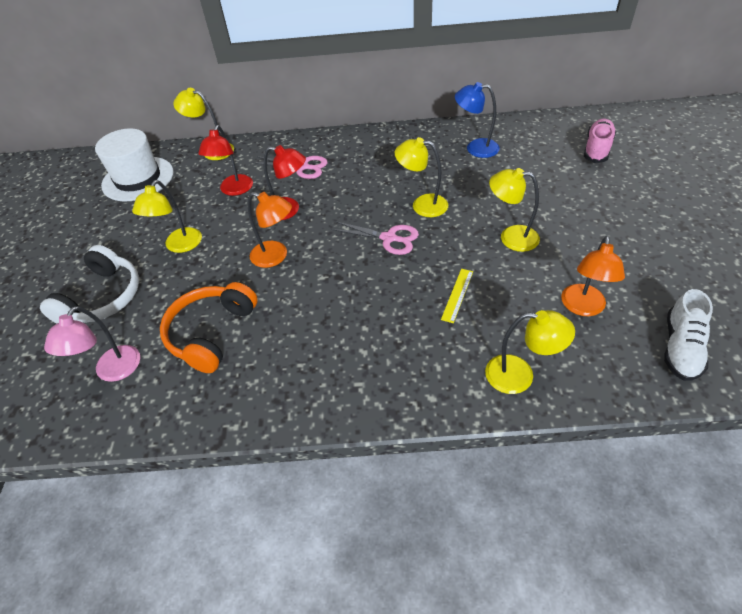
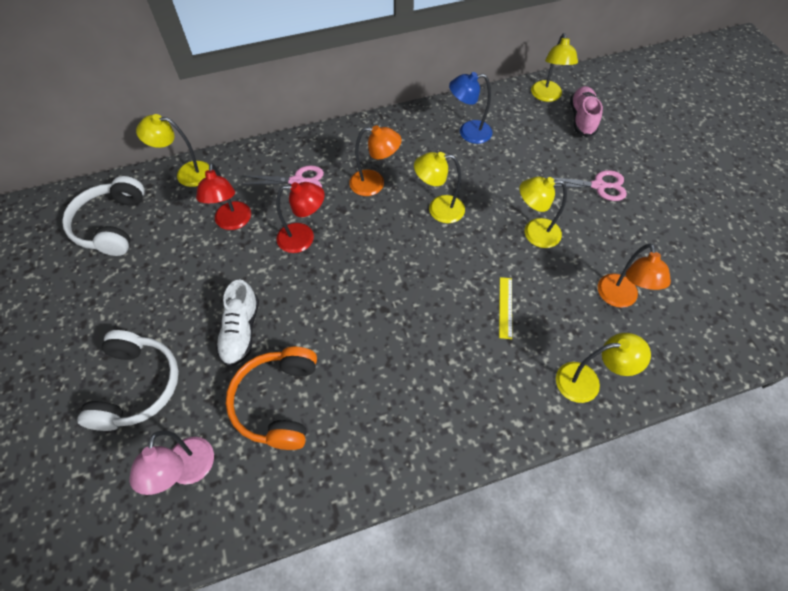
camera: 20 degrees left, 10 degrees up
(138, 179) = (112, 225): white hat -> white headphones
(179, 246) = (199, 304): yellow lamp -> yellow lamp (547, 96)
(276, 256) = (311, 297): orange lamp -> orange lamp (374, 184)
(389, 238) = (419, 255): pink scissors -> pink scissors (598, 186)
(681, 348) = (708, 323): white shoe -> white shoe (241, 331)

